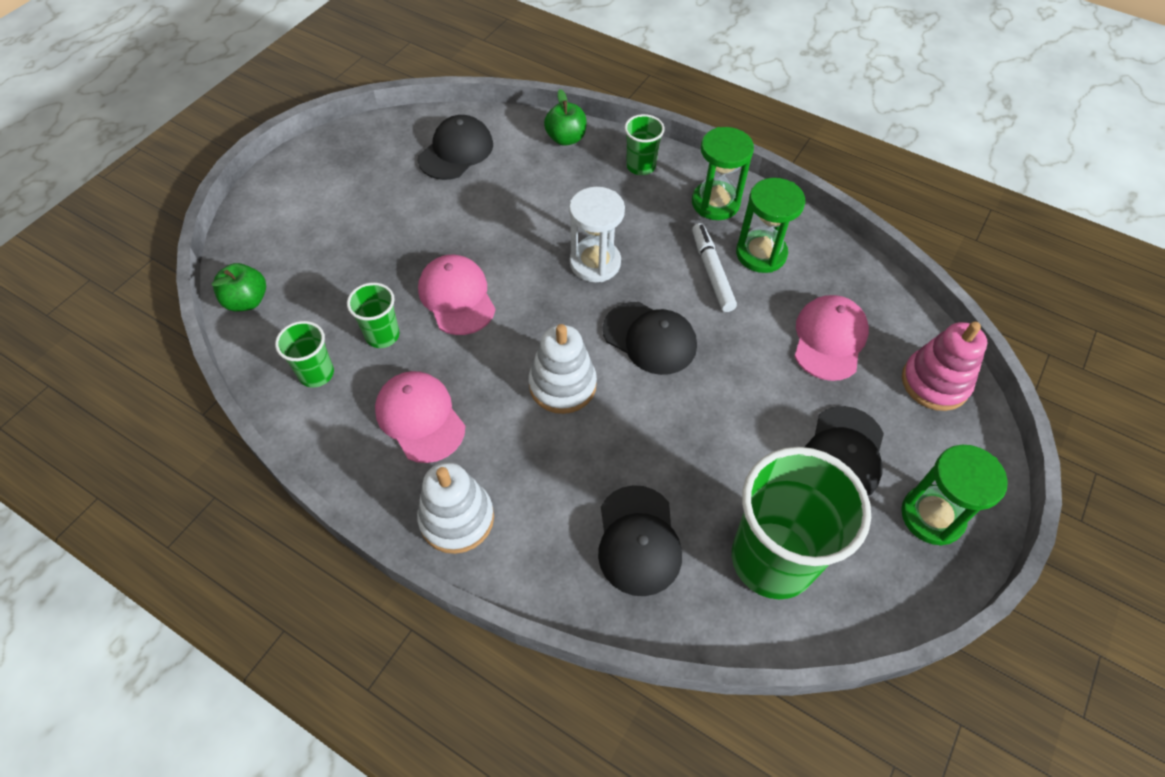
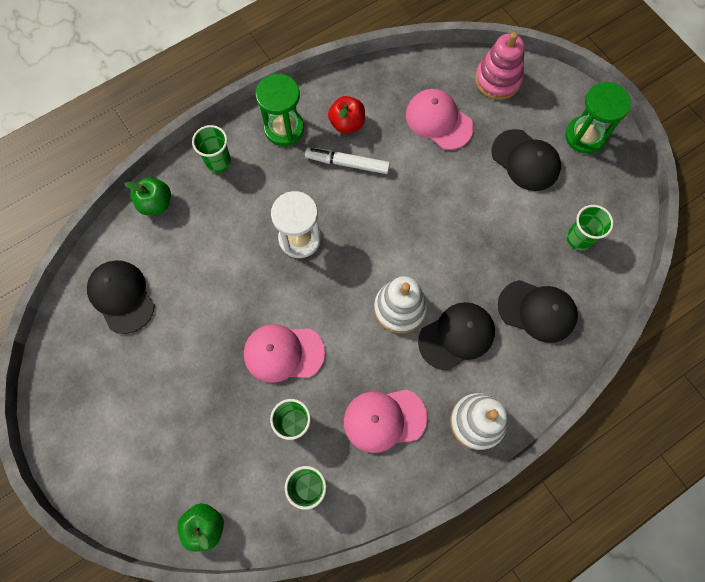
camera: 65 degrees left, 15 degrees up
(650, 338) = (386, 232): black cap -> black cap (456, 336)
(761, 254) = (347, 123): green hourglass -> red apple
(772, 559) = (579, 238): green cup -> green cup, size x0.48

